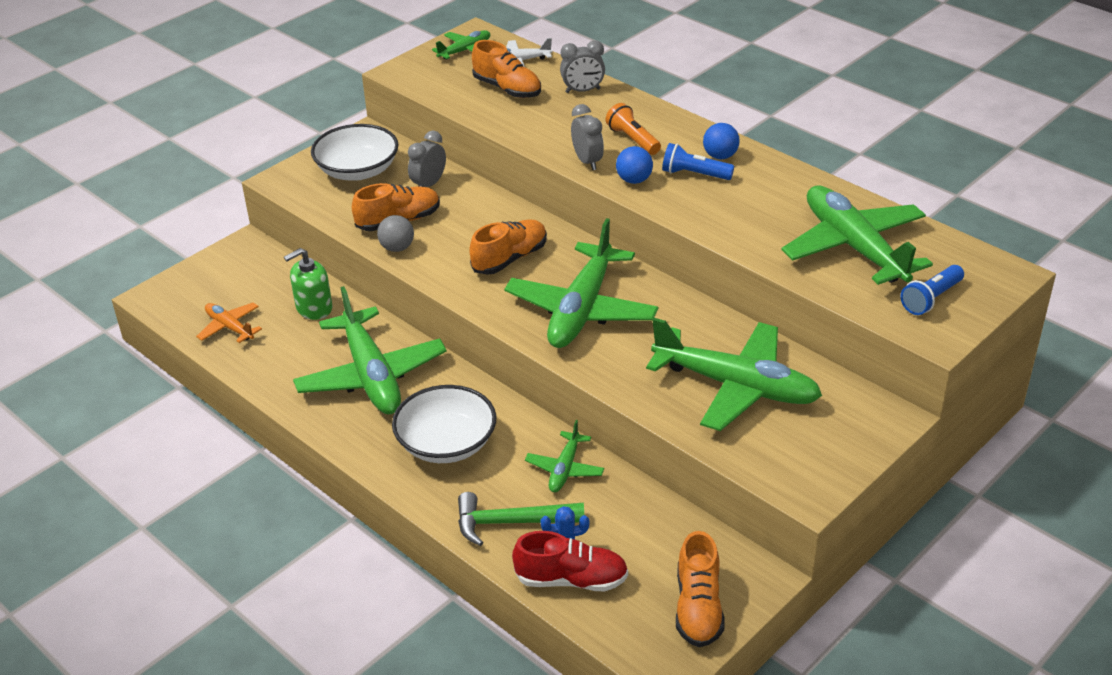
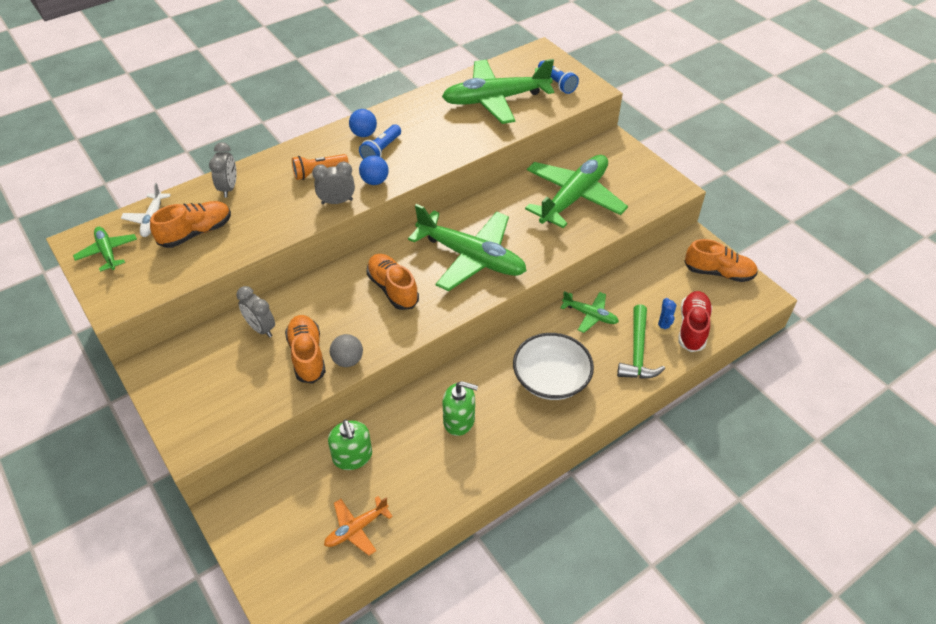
camera: 80 degrees left, 10 degrees up
(357, 170) = (209, 379): white bowl -> none
(371, 376) = (459, 420): green plane -> green soap dispenser

